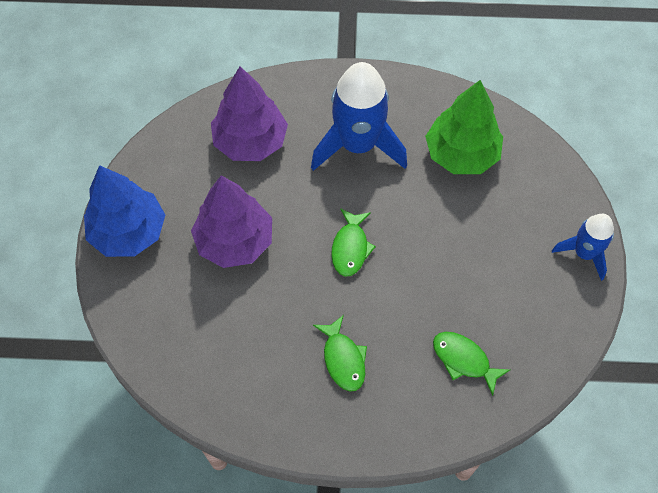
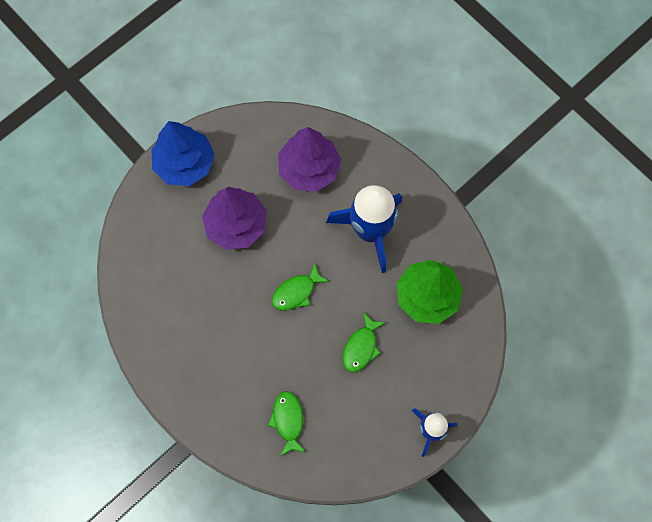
camera: 45 degrees right, 10 degrees up
(343, 359) = (223, 353): green fish -> green fish (361, 347)

